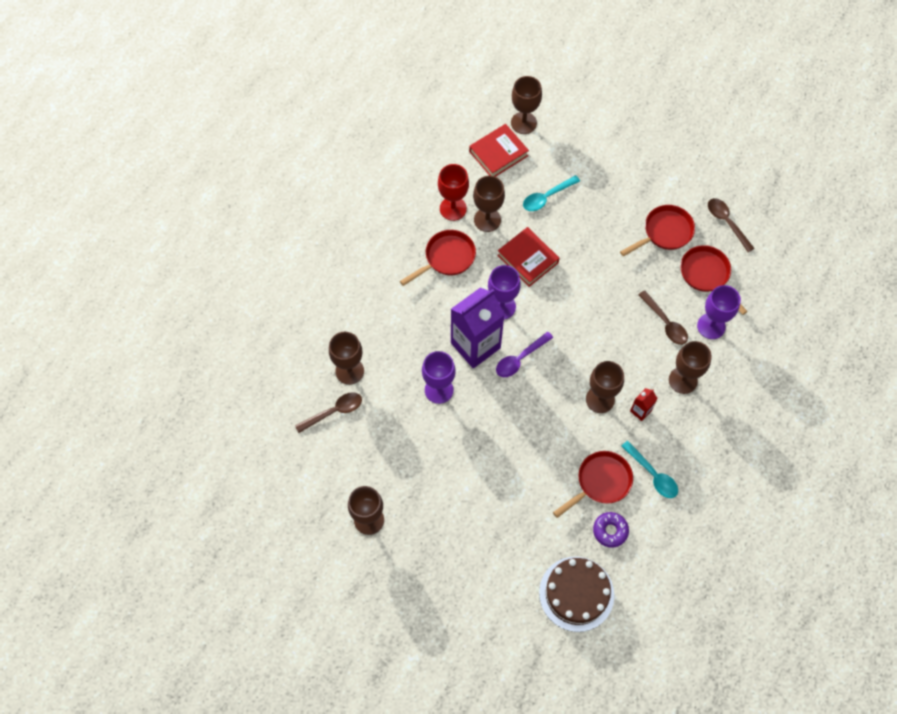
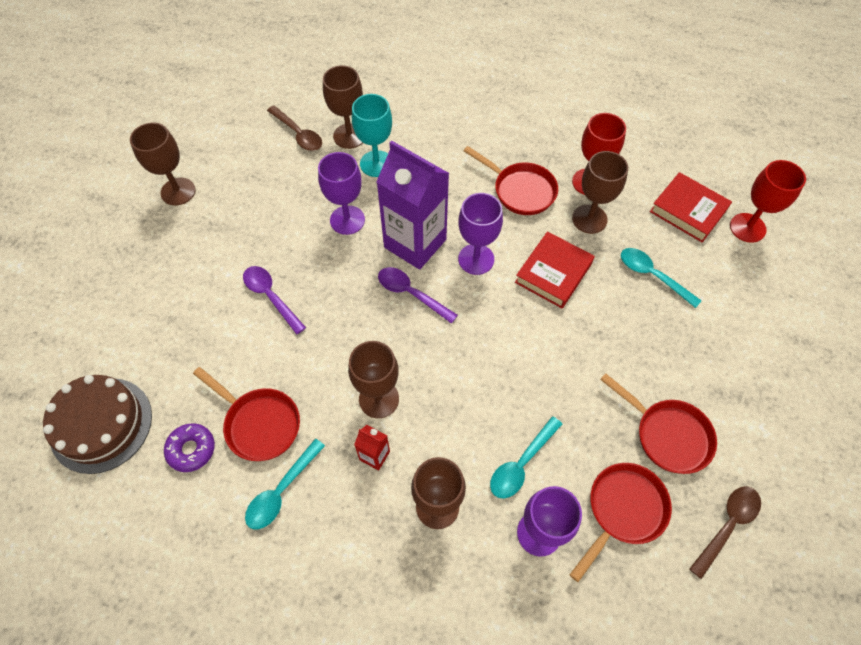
camera: 75 degrees right, 5 degrees down
(387, 356) = (376, 164): none -> turquoise goblet
(496, 459) = (271, 297): none -> purple spoon
(523, 123) = (747, 228): brown goblet -> red goblet
(665, 323) = (521, 463): brown spoon -> turquoise spoon

